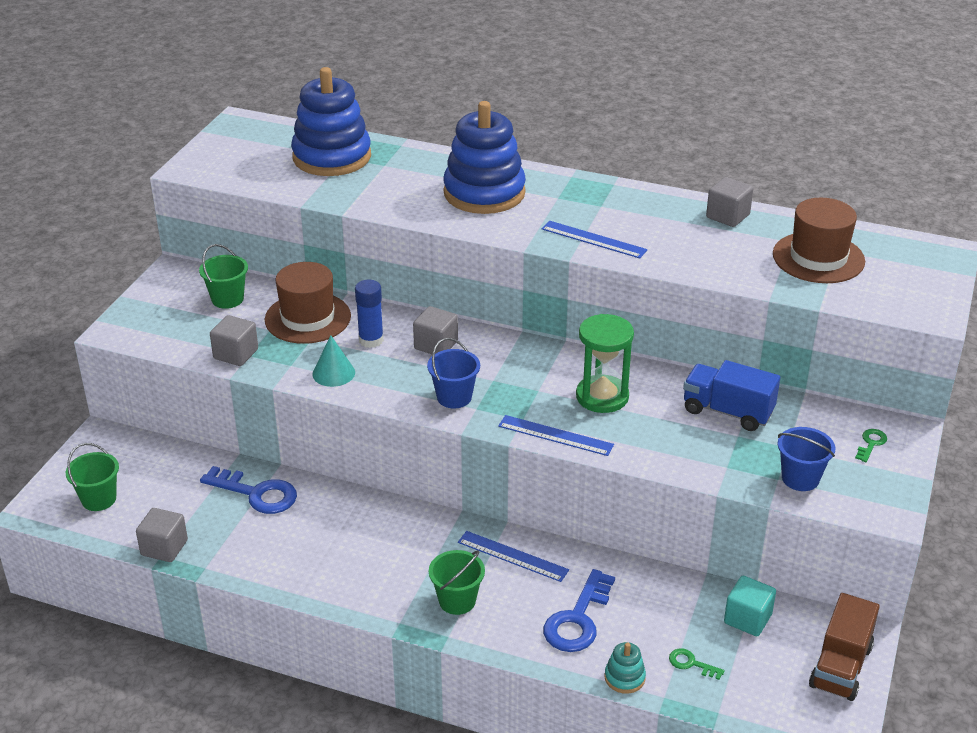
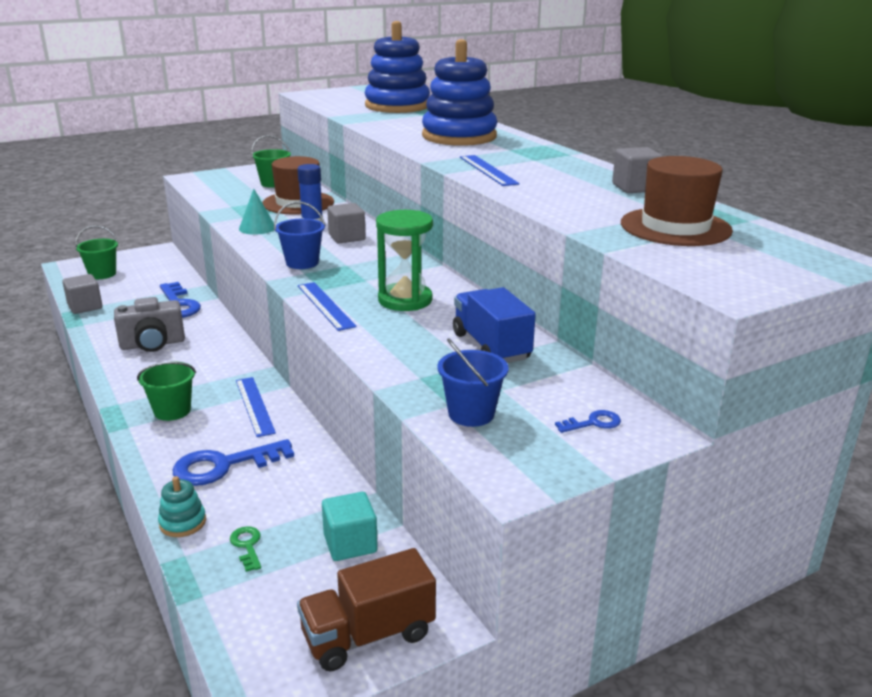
camera: 40 degrees right, 10 degrees down
(236, 354) = (225, 203): grey cube -> none
(317, 549) = (153, 344): none -> grey camera
(871, 443) = (593, 423): green key -> blue key

